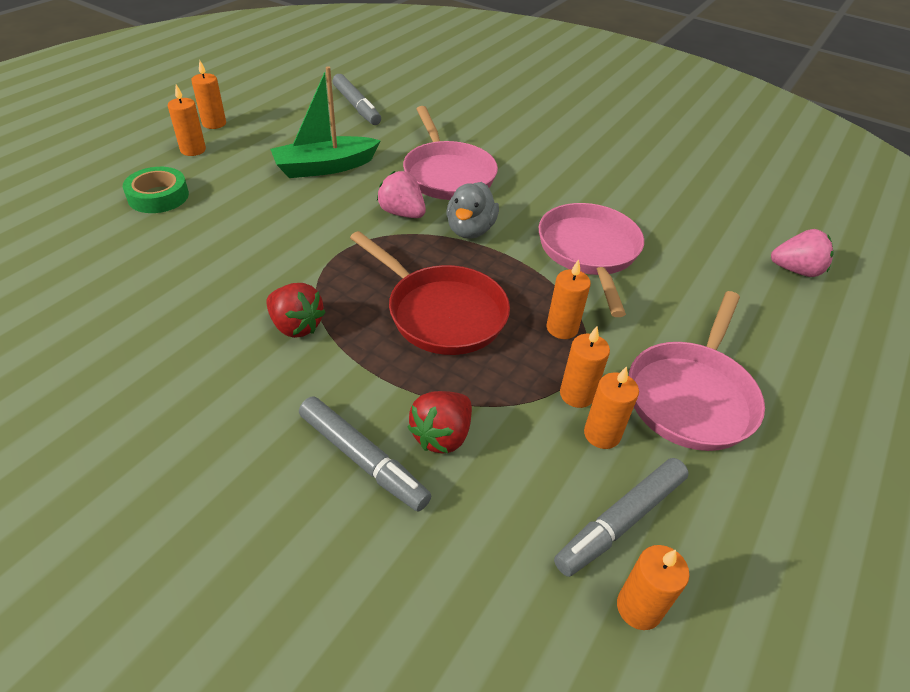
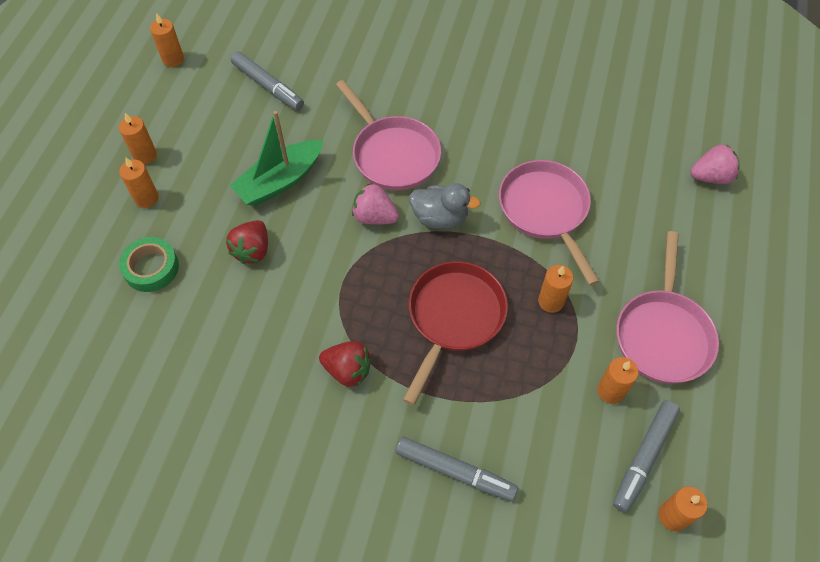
camera: 15 degrees left, 15 degrees up
(441, 313) = (454, 317): red pan -> red pan turned 90 degrees counterclockwise
(442, 435) = (501, 432): red strawberry -> red strawberry (252, 250)
(470, 230) = (440, 218): grey duck -> grey duck turned 75 degrees counterclockwise
(577, 394) = (582, 362): orange candle -> orange candle (173, 59)

